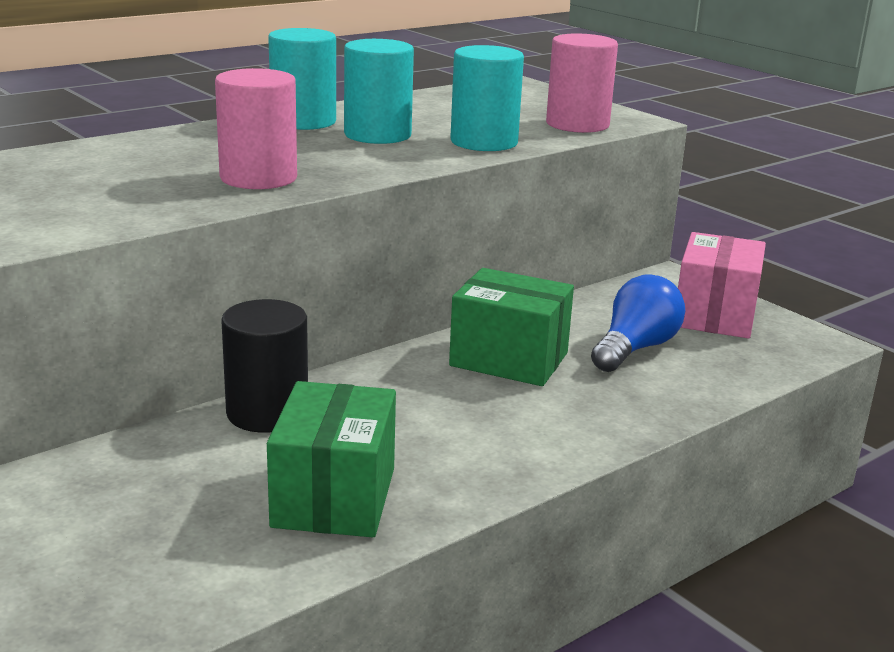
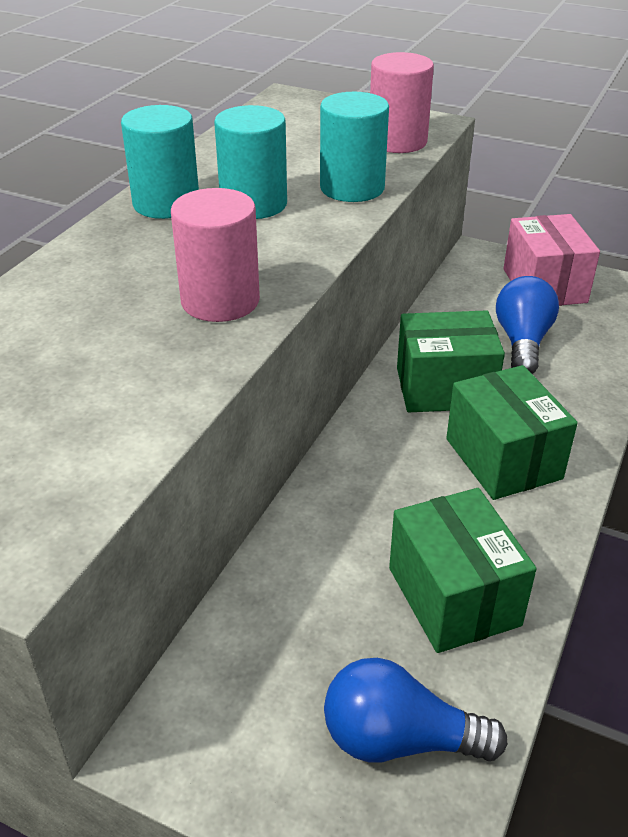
camera: 25 degrees left, 15 degrees up
(165, 568) = (399, 739): none -> blue light bulb
(267, 413) = (314, 524): black cylinder -> none
(505, 422) = (503, 459): none -> green box

